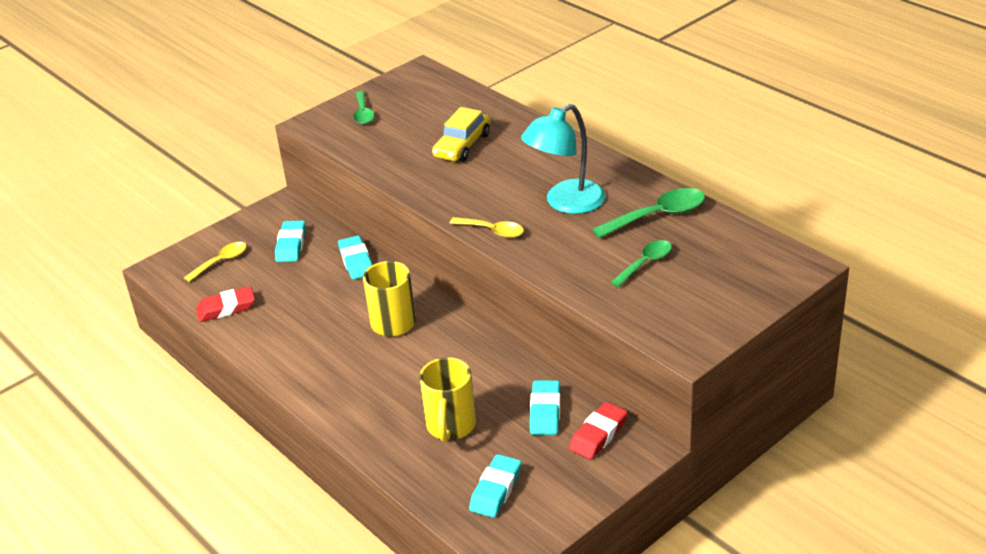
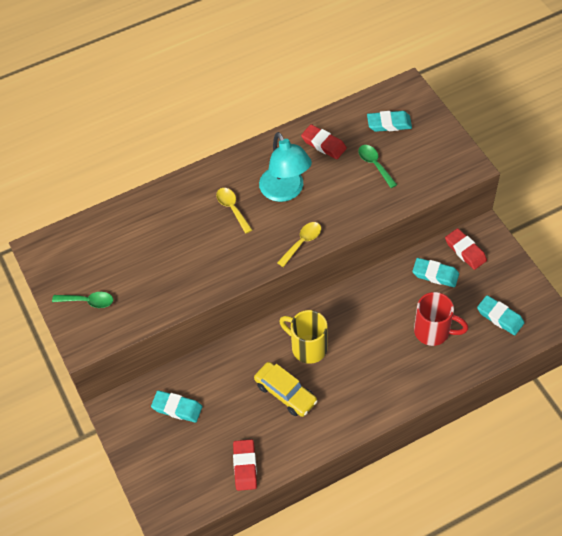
camera: 75 degrees left, 20 degrees up
(221, 262) = (177, 466): yellow spoon -> yellow spoon (232, 208)
(356, 261) = (221, 362): turquoise eraser -> turquoise eraser (389, 124)
(450, 426) = (433, 331): yellow mug -> red mug
(462, 145) = (176, 240): yellow car -> yellow car (285, 393)
(657, 216) = (323, 144): green spoon -> red eraser

